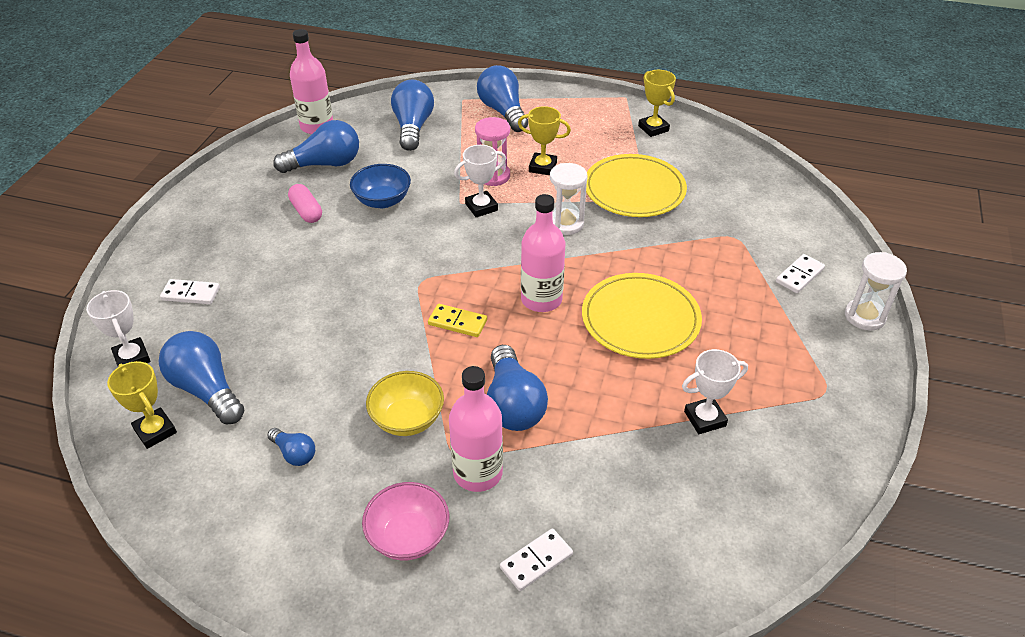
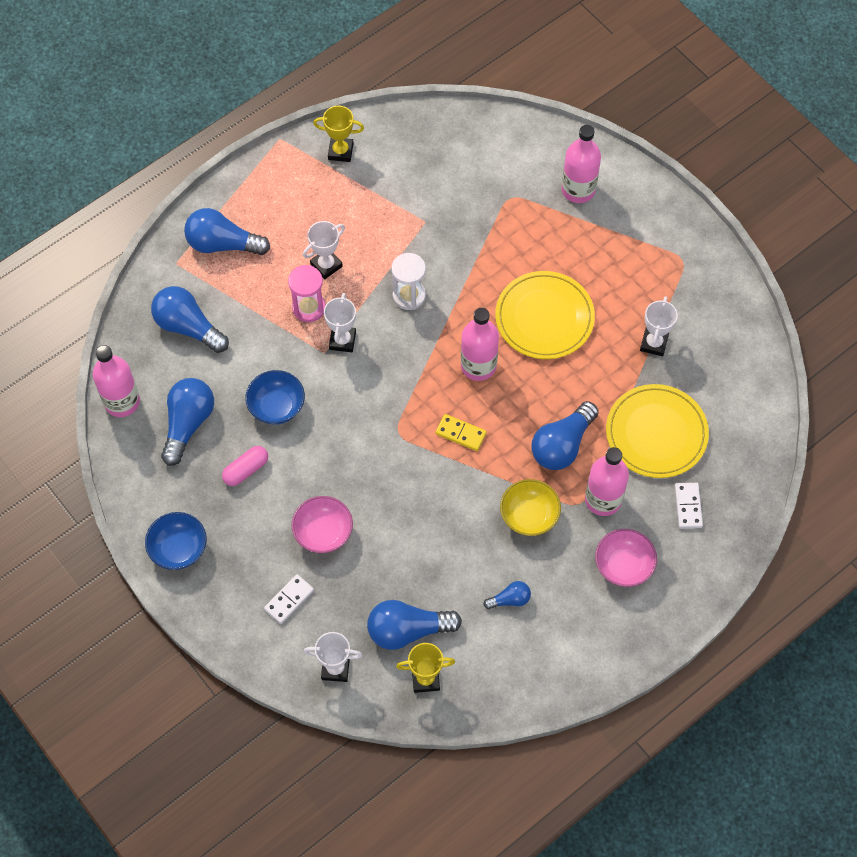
camera: 55 degrees left, 20 degrees up
(201, 210) = (178, 549): none -> blue bowl
(277, 283) = (323, 533): none -> pink bowl
(306, 211) = (246, 470): pink capsule -> pink capsule turned 45 degrees counterclockwise
(457, 322) = (460, 433): yellow domino -> yellow domino turned 60 degrees clockwise
(513, 404) = (562, 445): blue light bulb -> blue light bulb turned 105 degrees clockwise
(542, 167) = (326, 265): yellow trophy -> white trophy
(634, 190) = (406, 222): yellow plate -> yellow plate (656, 433)
(799, 275) = (578, 190): white domino -> pink bottle
(864, 316) = (641, 184): white hourglass -> none

